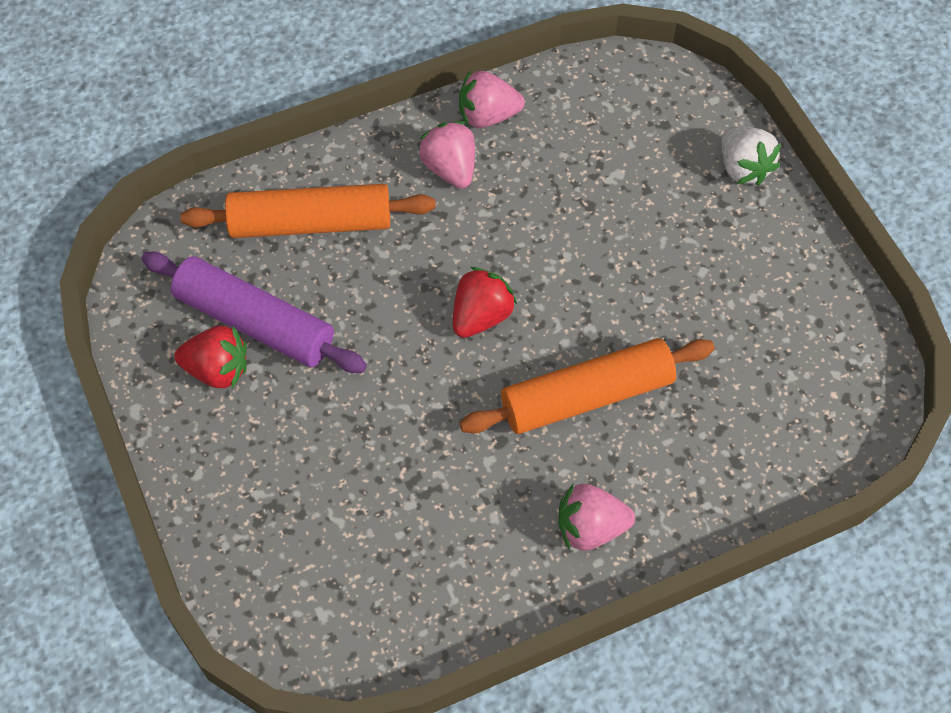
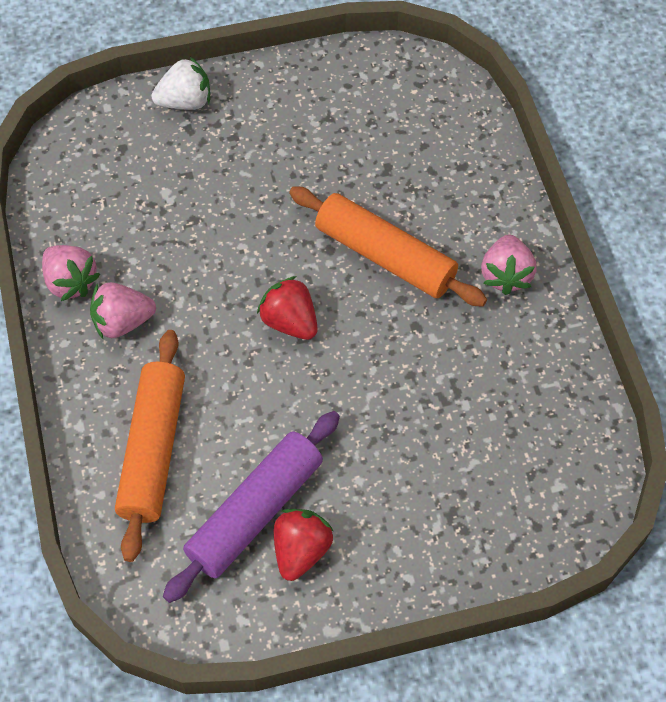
camera: 80 degrees left, 0 degrees up
(487, 116) = (71, 282): pink strawberry -> pink strawberry turned 45 degrees counterclockwise
(586, 396) = (385, 256): orange rolling pin -> orange rolling pin turned 45 degrees counterclockwise

